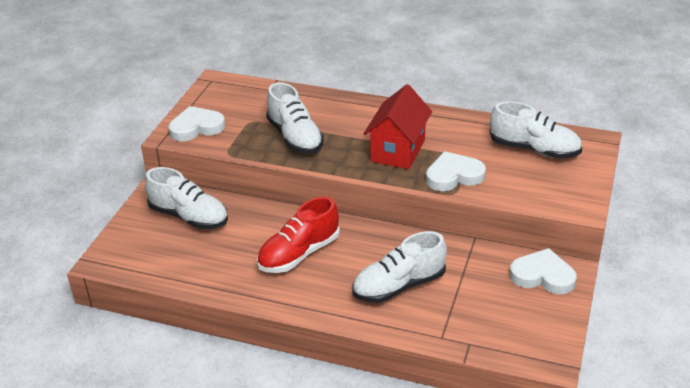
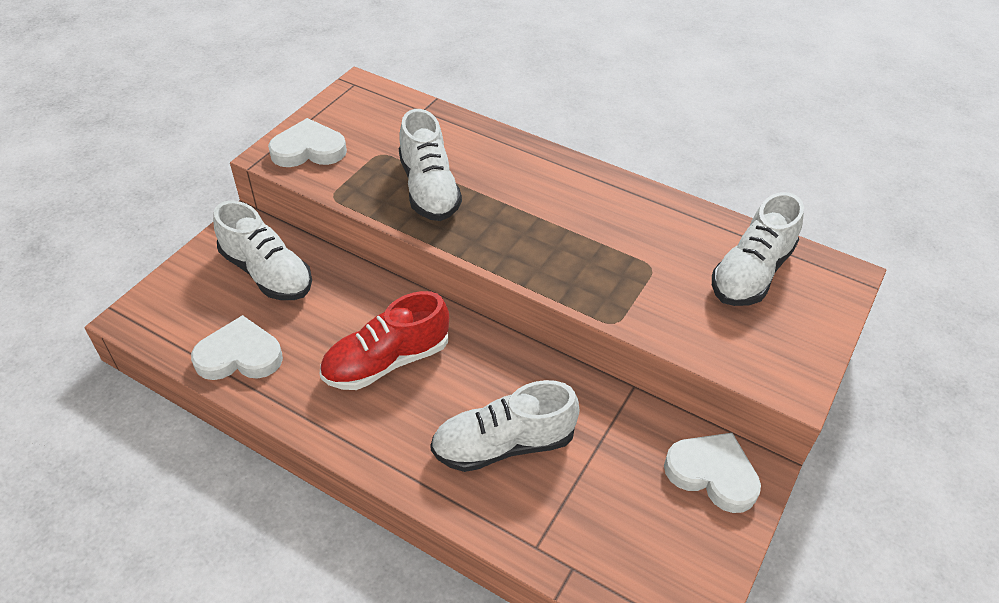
camera: 10 degrees right, 10 degrees up
(398, 151) = (559, 237): red house -> none
(454, 175) = (624, 293): white heart -> white heart (239, 355)
(534, 149) = (751, 273): white shoe -> white shoe turned 90 degrees clockwise

